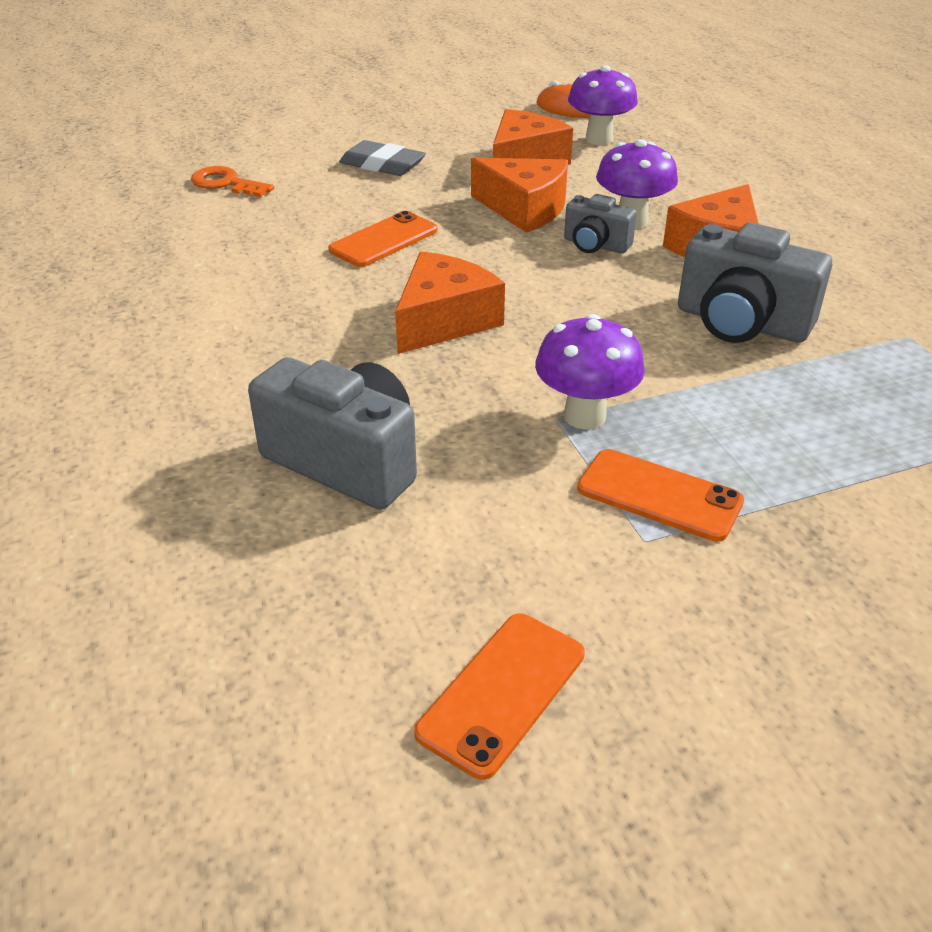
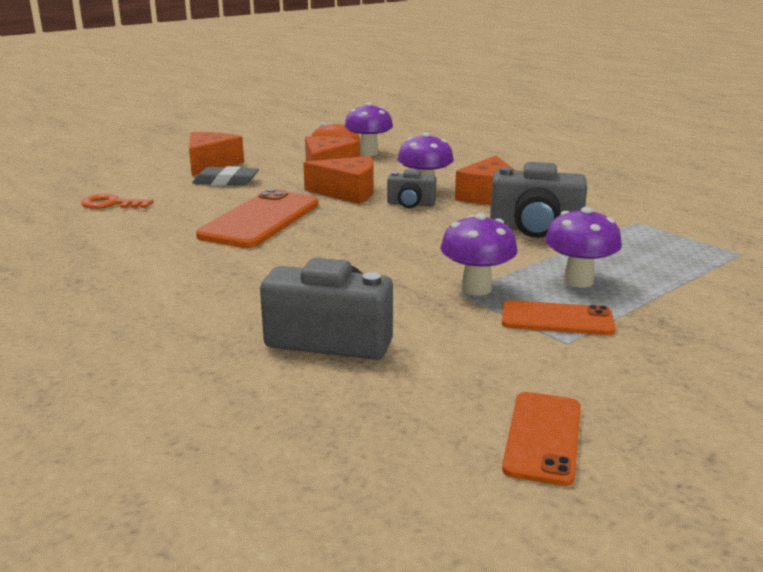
camera: 20 degrees left, 15 degrees down
(384, 240) = (260, 220): orange phone -> orange phone, size x1.68
(444, 321) = (340, 255): orange cheese -> orange cheese (211, 164)
(738, 432) = (578, 281): none -> purple mushroom

